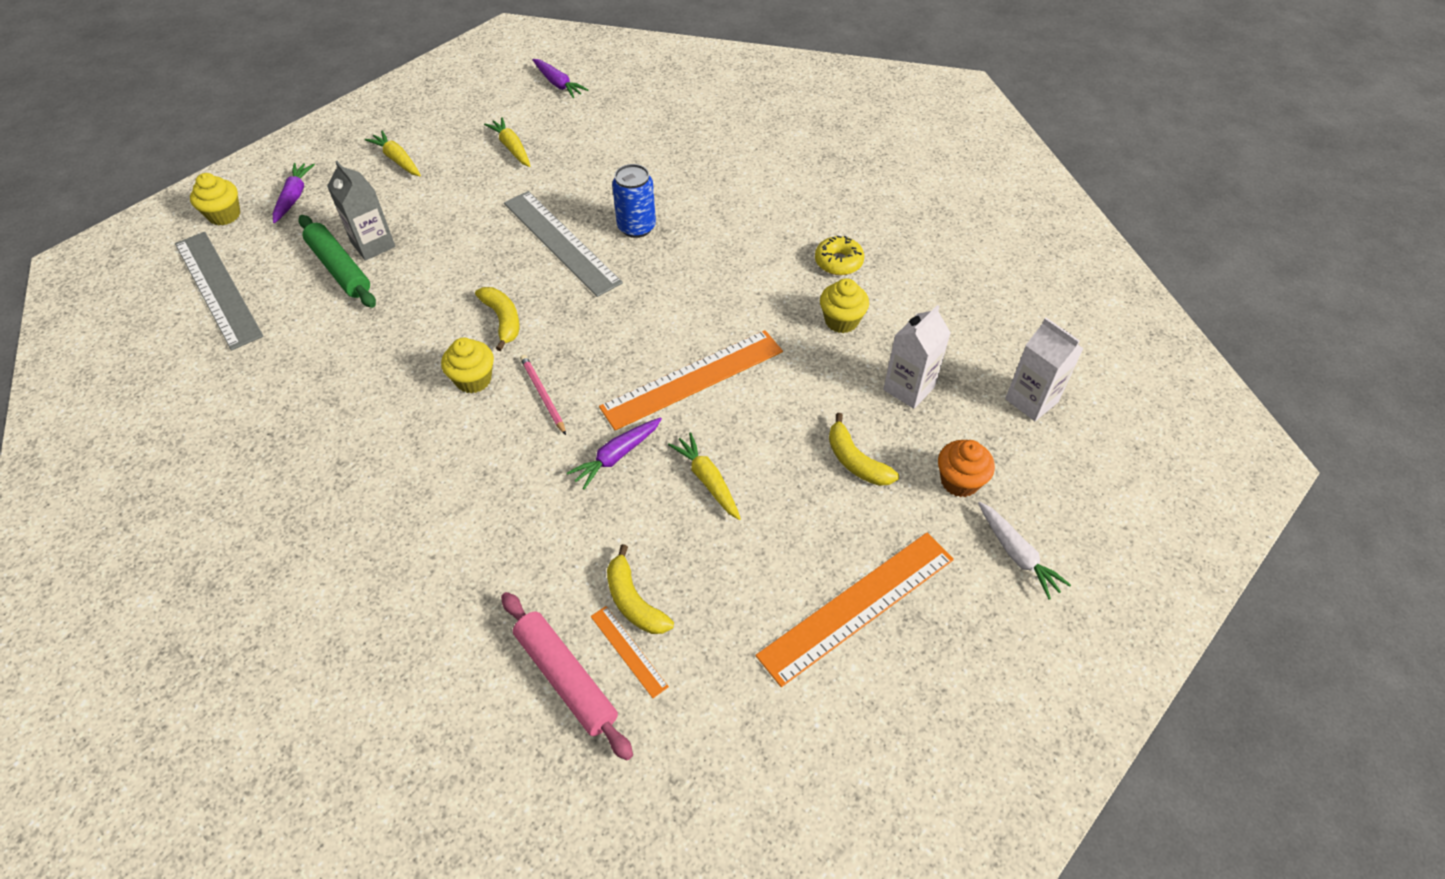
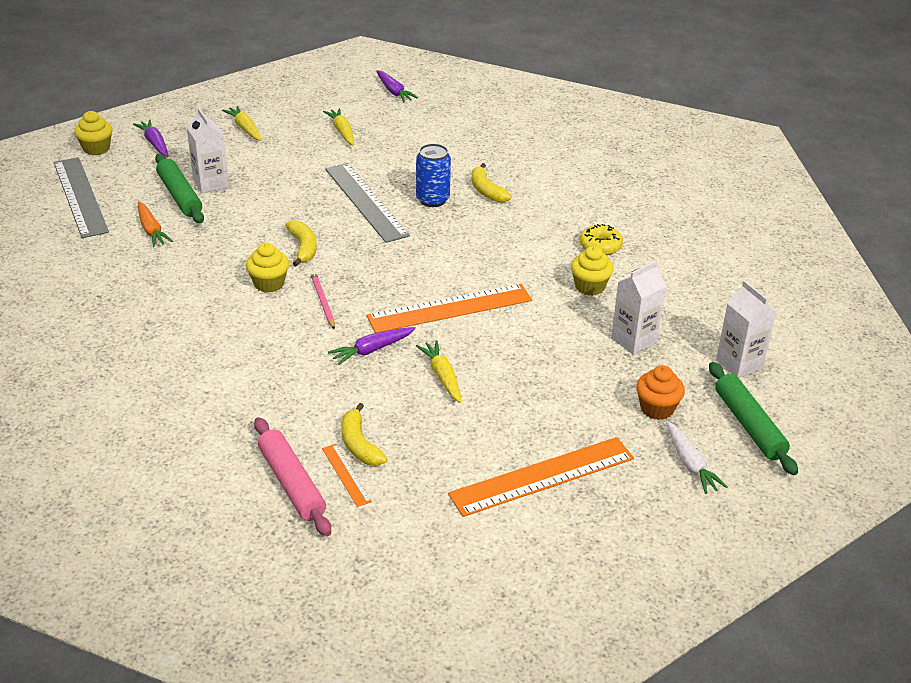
camera: 10 degrees right, 15 degrees down
(294, 197) = (154, 143): purple carrot -> purple carrot turned 45 degrees counterclockwise
(315, 324) = (151, 230): none -> orange carrot
(373, 245) = (210, 183): grey carton -> white carton
(855, 461) = (571, 382): yellow banana -> yellow banana (486, 191)
(1065, 485) = (749, 425): none -> green rolling pin

